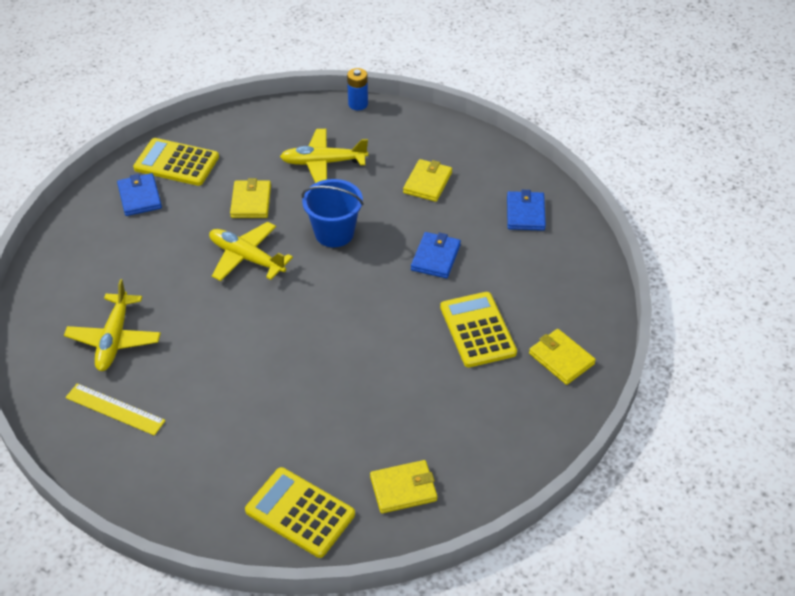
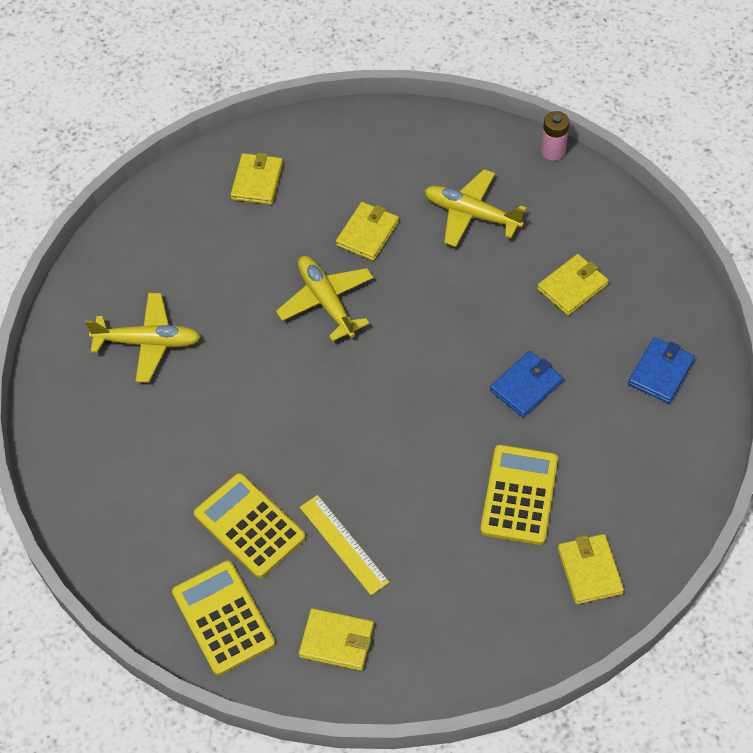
camera: 30 degrees right, 10 degrees up
(114, 339) = (148, 342): yellow plane -> yellow plane turned 120 degrees counterclockwise
(115, 409) = (110, 422): yellow ruler -> yellow ruler (343, 544)
(139, 197) = (257, 181): blue wallet -> yellow wallet
(176, 163) = (316, 153): yellow calculator -> yellow calculator (249, 526)
(334, 233) = (433, 309): blue bucket -> none
(358, 104) = (553, 151): blue battery -> pink battery

